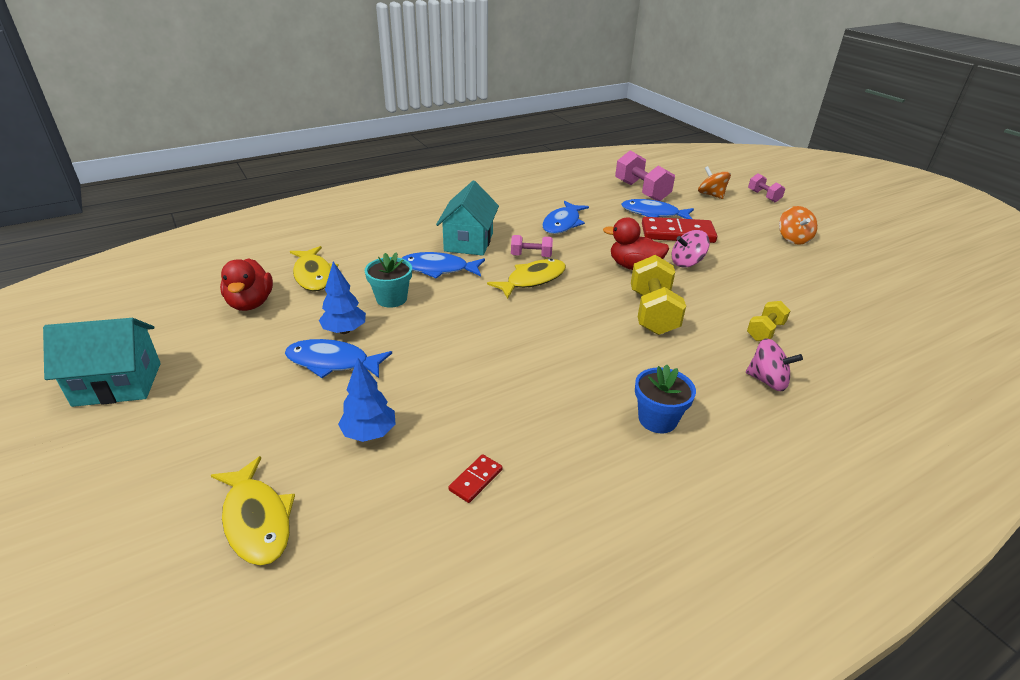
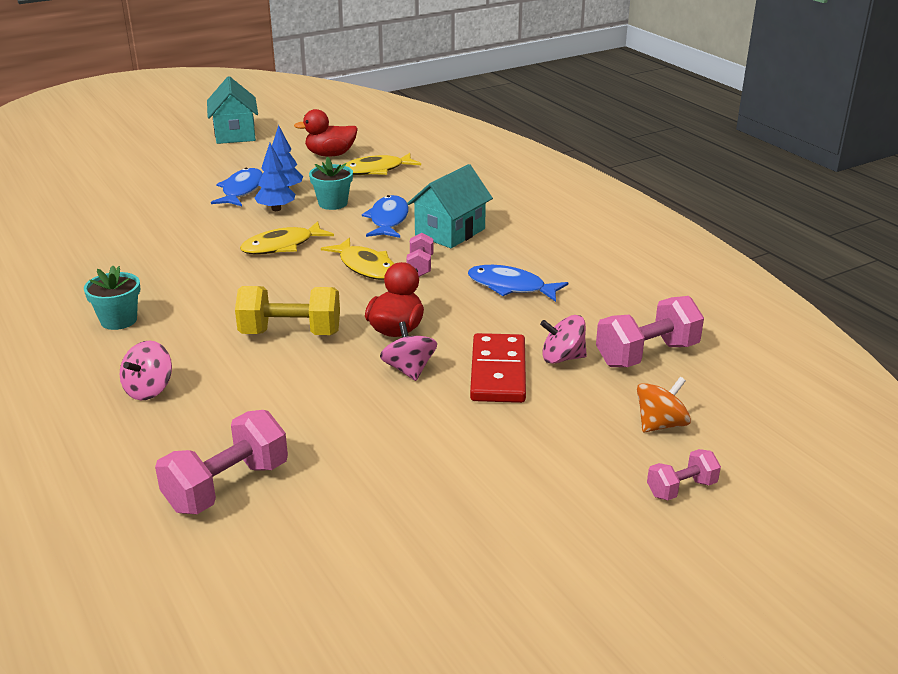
camera: 90 degrees right, 5 degrees down
(256, 520) = (92, 187): yellow fish -> yellow fish (282, 246)
(369, 433) = (154, 209): blue tree -> blue tree (276, 209)
(468, 242) = (450, 232): turquoise house -> turquoise house turned 60 degrees counterclockwise
(475, 480) = (89, 246): red domino -> none
(653, 214) = (562, 358): blue fish -> pink spinning top
(657, 419) = (119, 320): blue flower pot -> turquoise flower pot
(765, 331) = (239, 405): yellow dumbbell -> none
(793, 239) = (500, 487): orange spinning top -> none
(859, 329) = (227, 487): none -> pink dumbbell

